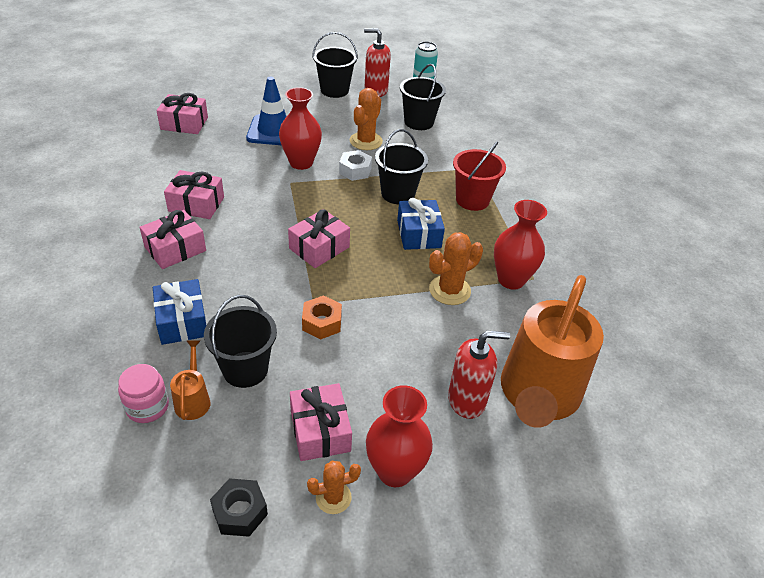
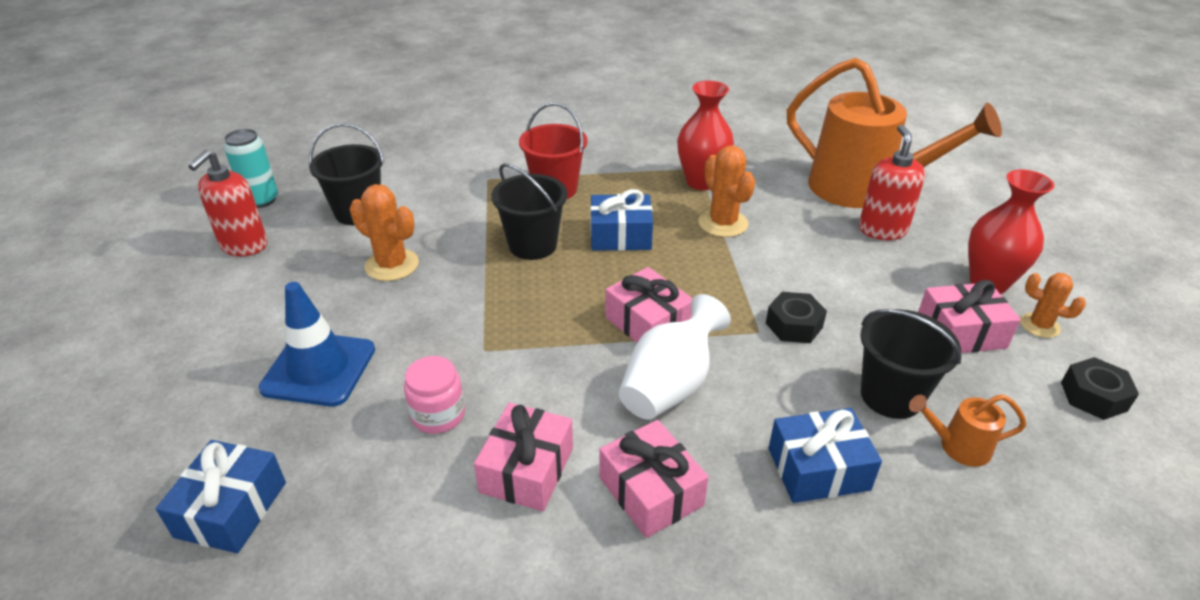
camera: 80 degrees left, 5 degrees down
(147, 407) = (987, 496): pink jar -> pink jar (438, 415)
(184, 123) = (231, 509): pink gift -> blue gift
(258, 257) = (670, 385): none -> white vase
(301, 163) = (431, 336): red vase -> none
(322, 323) = (794, 325): orange nut -> black nut
(333, 497) = (1039, 325): orange cactus -> orange cactus turned 45 degrees counterclockwise
(334, 90) = (215, 290): black bucket -> none
(355, 170) = (468, 280): white nut -> none

